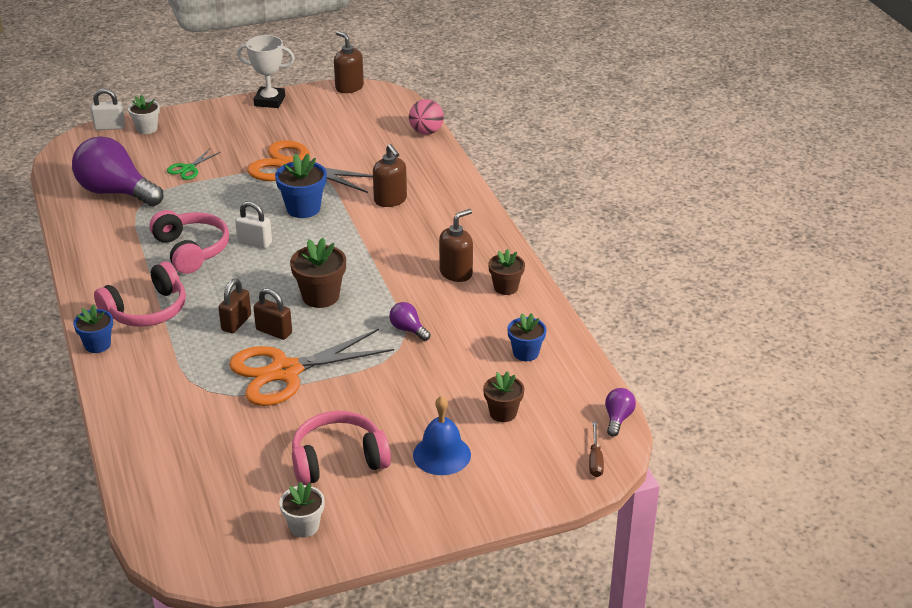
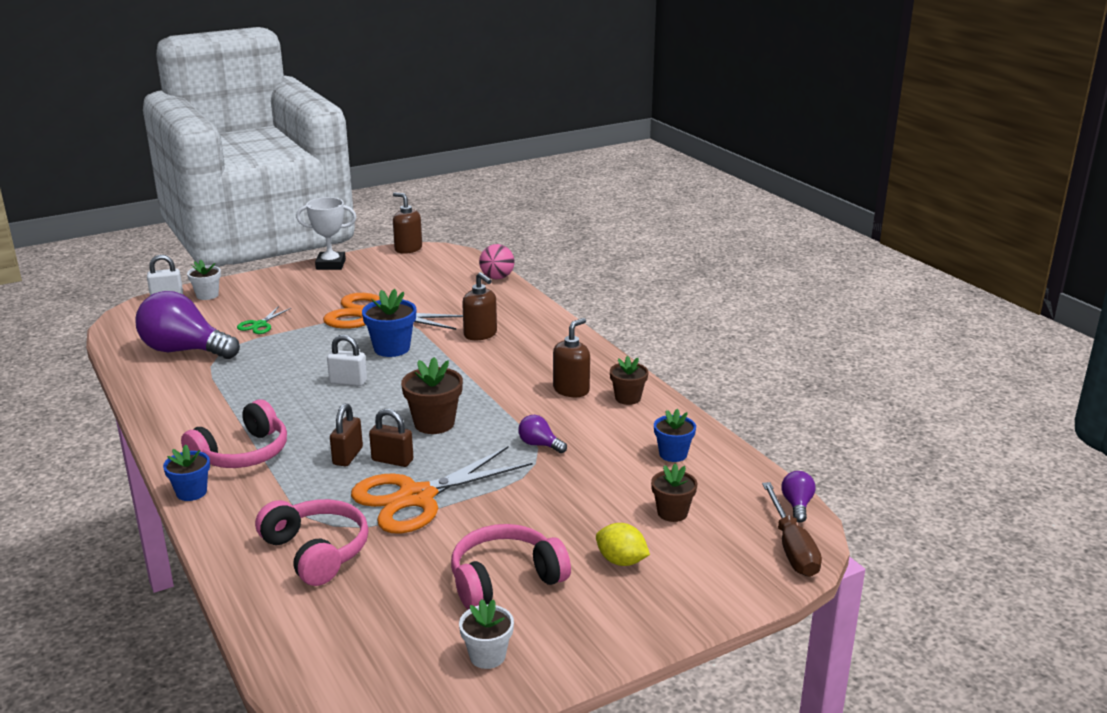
camera: 10 degrees left, 10 degrees down
(191, 250) = (280, 394): pink headphones -> pink headphones (316, 552)
(442, 454) = (621, 561): blue bell -> yellow lemon
(595, 460) = (791, 547): brown screwdriver -> brown screwdriver, size x1.74

